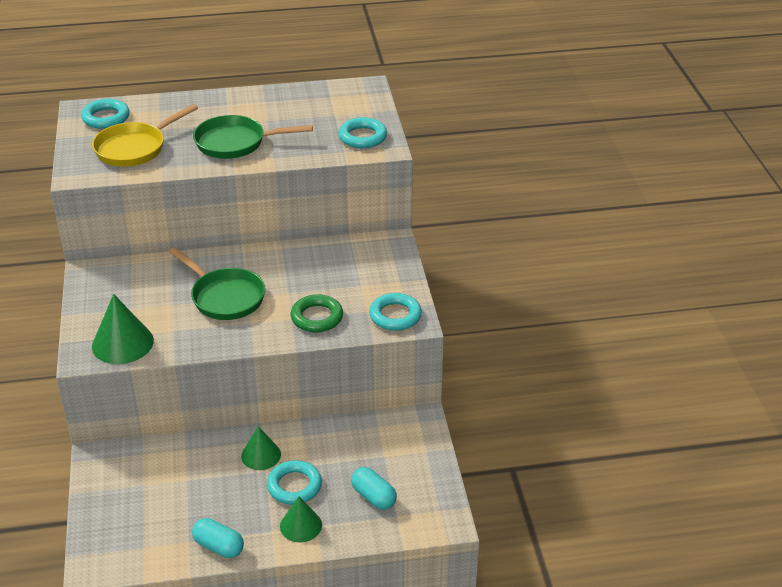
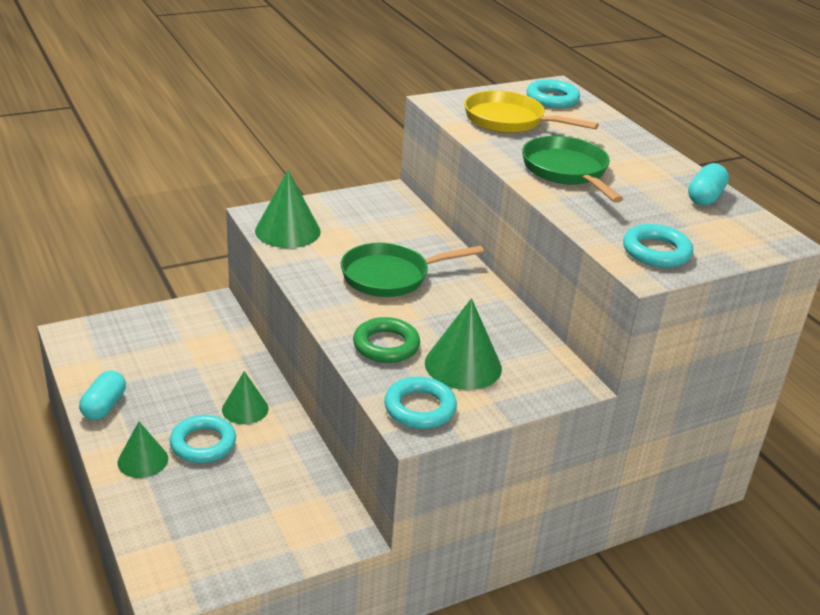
camera: 70 degrees right, 5 degrees down
(225, 297) = (390, 276): green pan -> green pan turned 45 degrees clockwise
(355, 285) = (463, 365): none -> green cone
(373, 497) = (199, 513): turquoise capsule -> turquoise capsule (705, 197)

